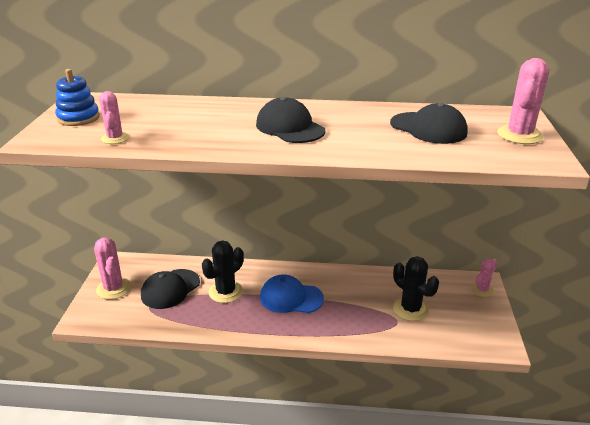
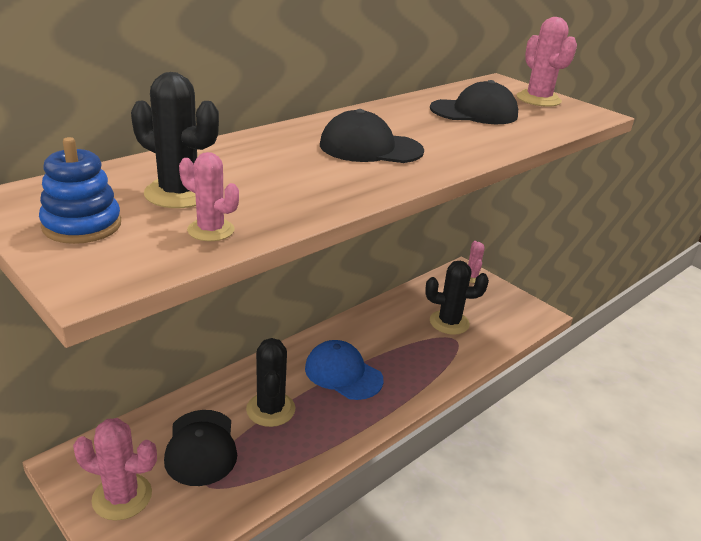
camera: 50 degrees left, 0 degrees up
(141, 118) = (179, 193): none -> black cactus
(291, 298) = (343, 373): blue cap -> blue cap turned 75 degrees clockwise

